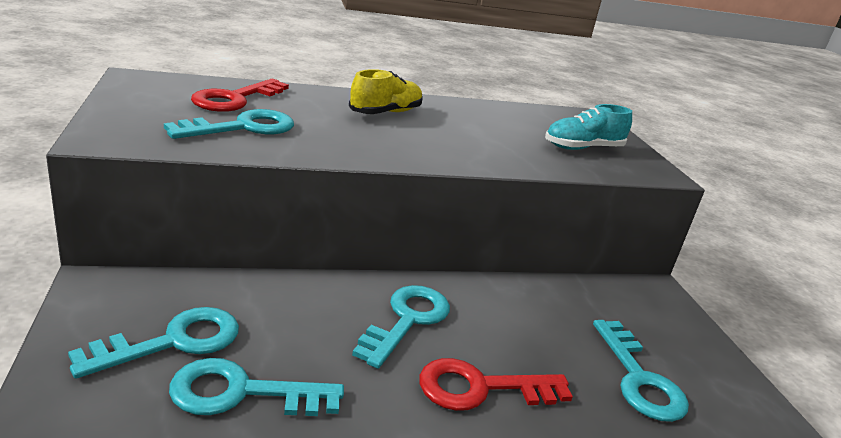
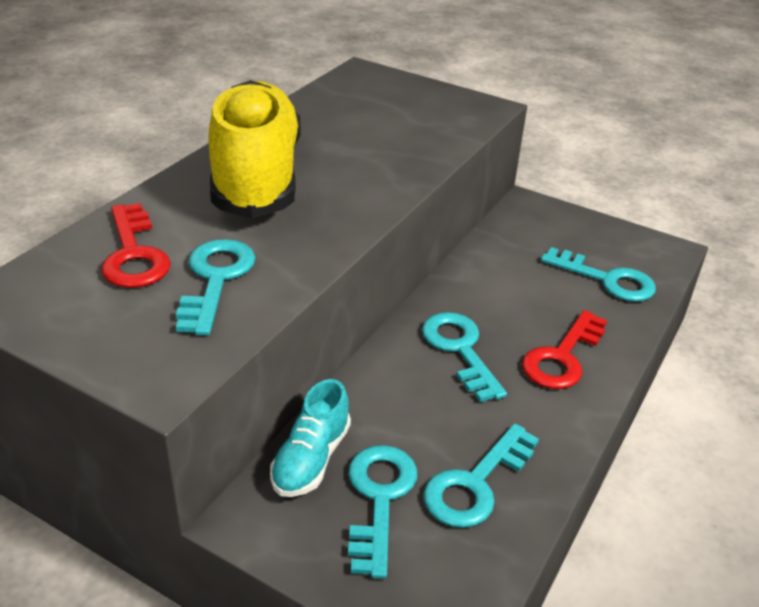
camera: 45 degrees left, 10 degrees up
(385, 112) = (257, 177): yellow shoe -> yellow shoe, size x2.08
(583, 148) = (420, 115): turquoise shoe -> turquoise shoe (311, 459)

